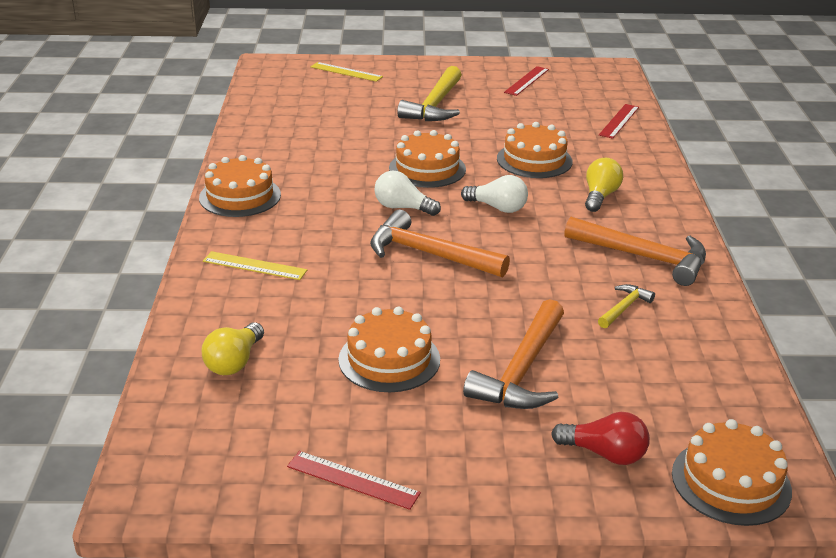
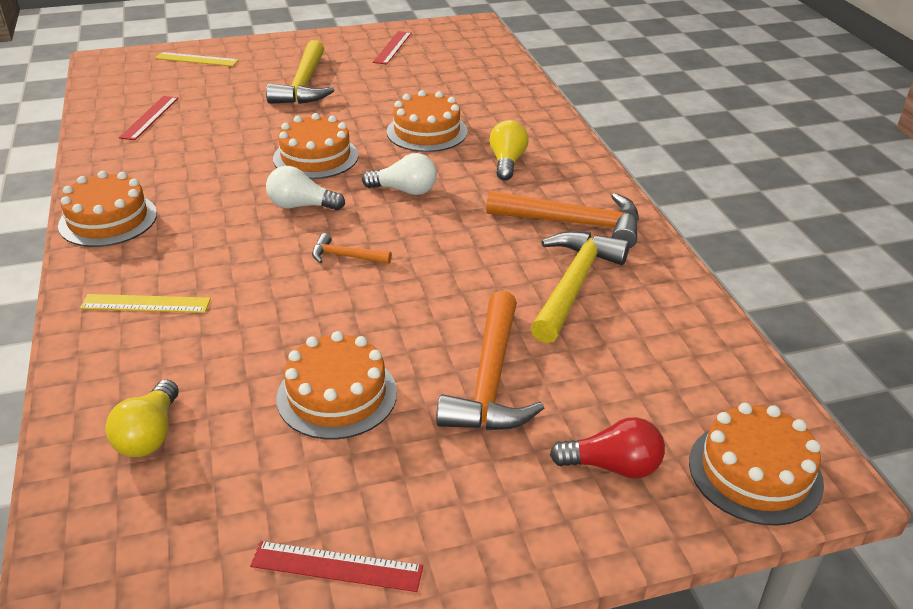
camera: 15 degrees left, 5 degrees up
(428, 254) = (345, 256): orange hammer -> orange hammer, size x0.50
(619, 121) = (499, 79): red ruler -> red ruler (149, 117)
(624, 307) = (573, 284): yellow hammer -> yellow hammer, size x2.02

